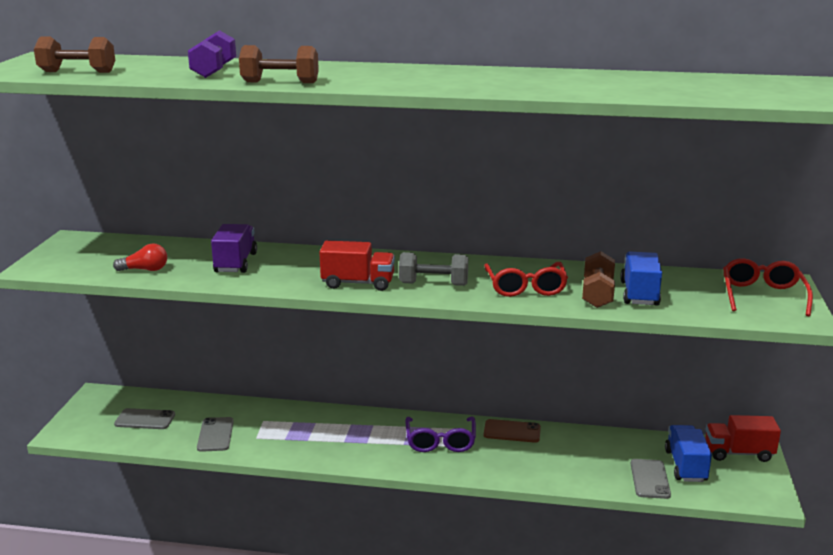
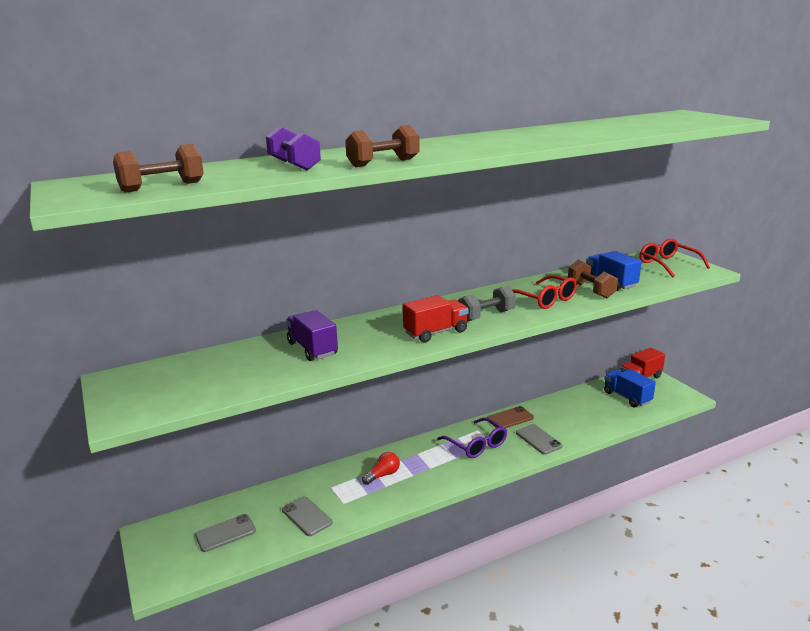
camera: 35 degrees left, 0 degrees up
(145, 270) = (241, 380): red light bulb -> red light bulb (383, 475)
(650, 479) = (621, 413): grey phone -> grey phone (538, 439)

